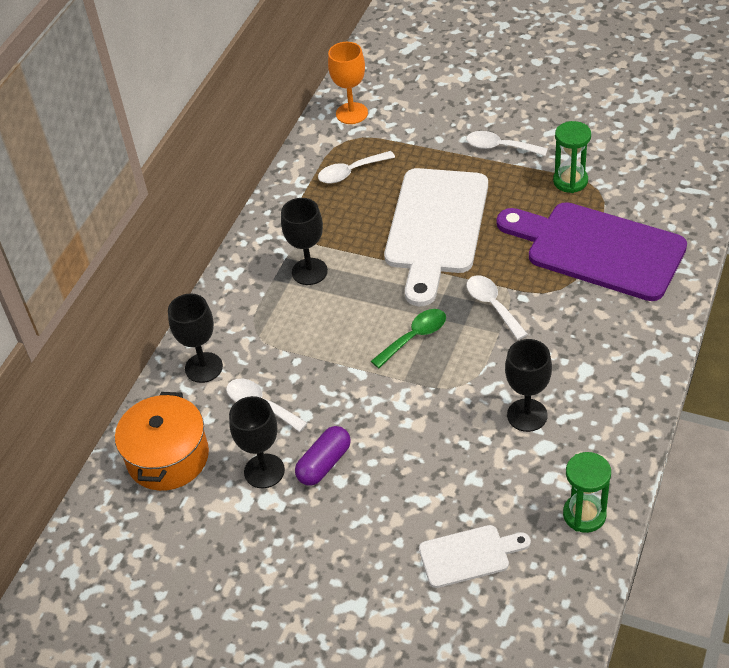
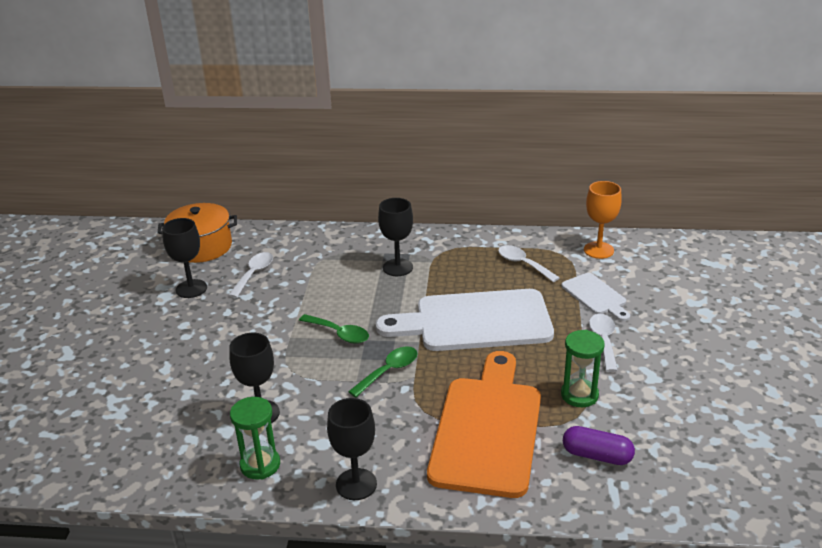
camera: 70 degrees right, 15 degrees down
(203, 367) = (286, 243): black goblet -> black goblet (356, 484)
(324, 464) = (199, 314): purple capsule -> purple capsule (597, 455)
(468, 555) = (108, 404): white cutting board -> white cutting board (595, 296)
(492, 305) = (389, 371): white spoon -> green spoon
(584, 514) = (149, 467): green hourglass -> green hourglass (260, 465)
(598, 249) = (488, 429): purple cutting board -> orange cutting board

